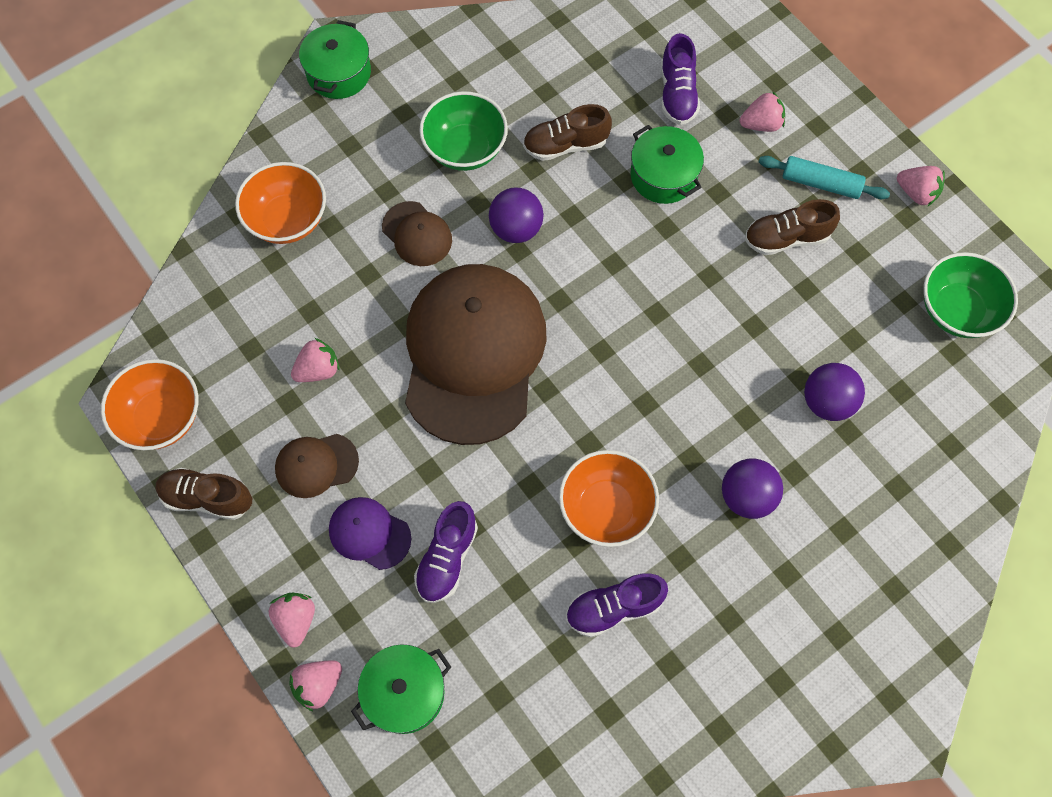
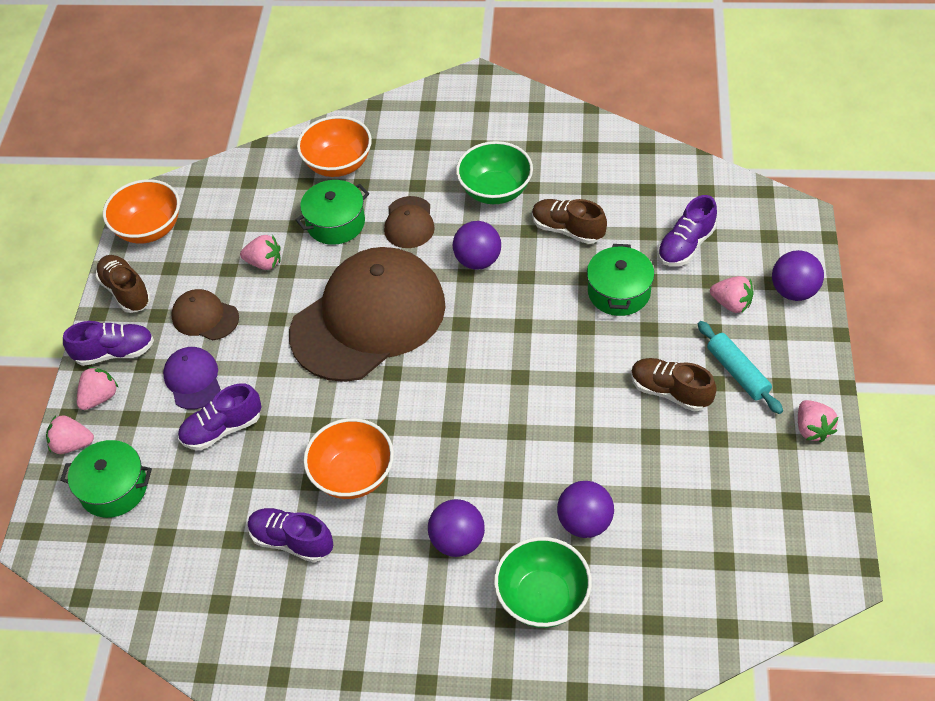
camera: 45 degrees right, 15 degrees down
(263, 566) = (115, 352): none -> purple shoe
(339, 73) = (460, 97): green pot -> green pot (336, 223)
(797, 79) = (793, 291): none -> purple ball
(956, 310) = (759, 533): green bowl -> green bowl (542, 598)

